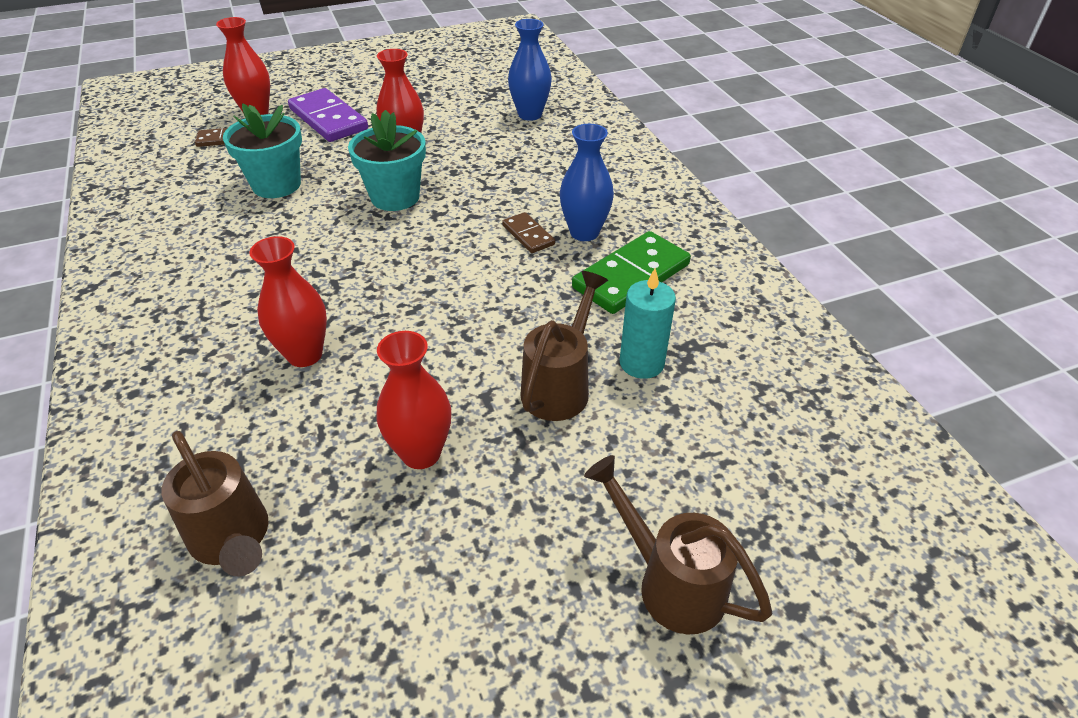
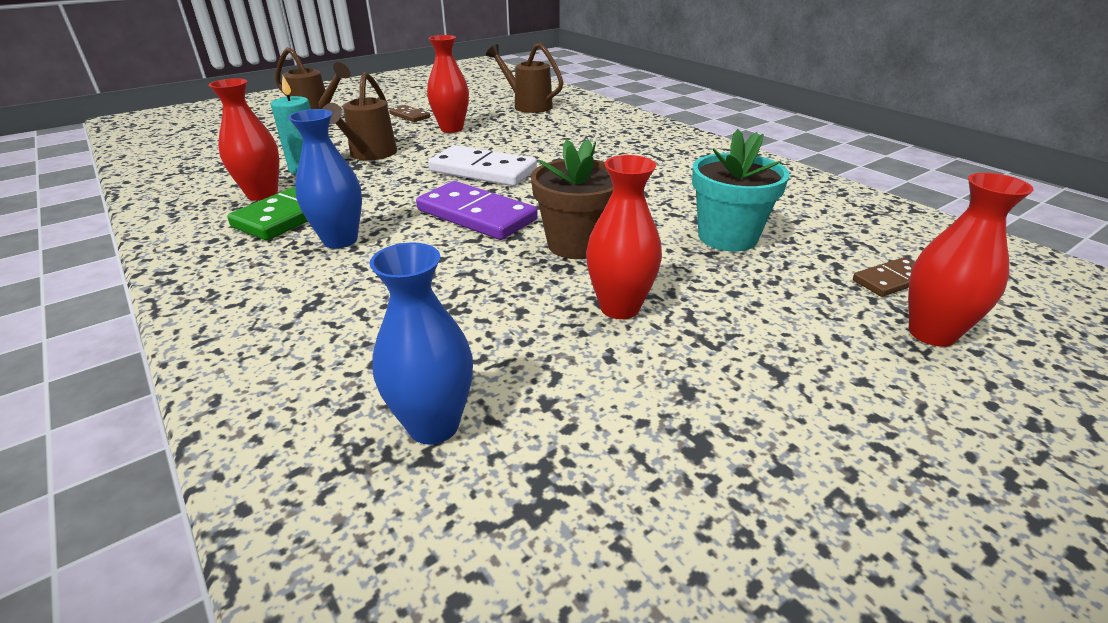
camera: 165 degrees right, 10 degrees down
(304, 355) = (553, 147): red vase -> red vase (262, 194)
(328, 119) = (799, 341): purple domino -> purple domino (476, 215)
(395, 197) = (577, 244): turquoise flower pot -> brown flower pot
(423, 316) = (483, 170): none -> white domino
(528, 235) = (405, 230): brown domino -> brown domino (409, 116)

